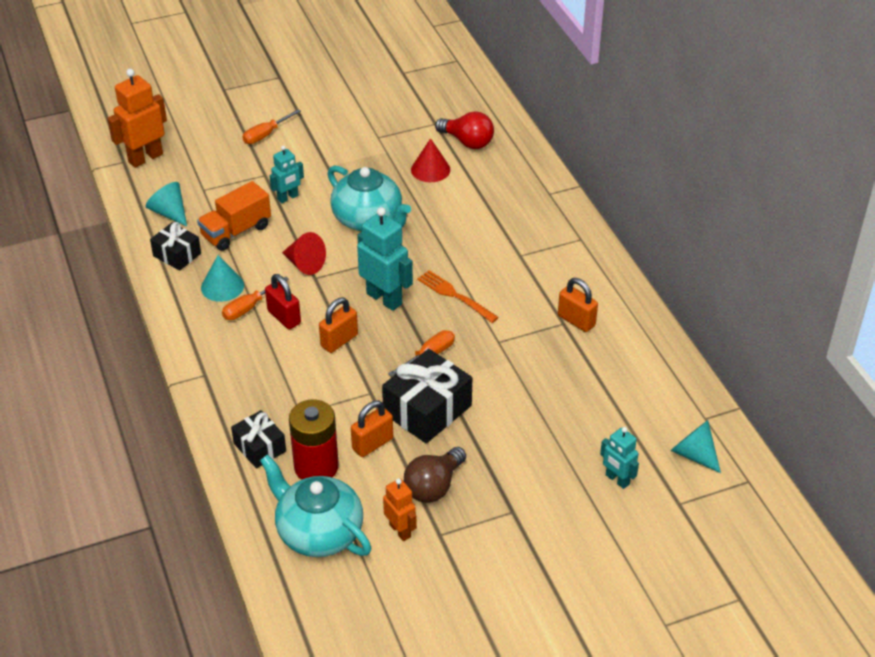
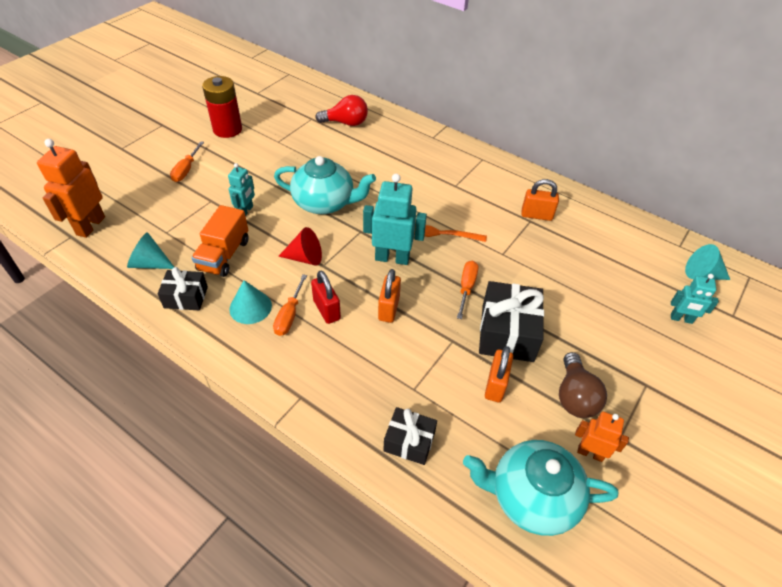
camera: 35 degrees left, 5 degrees up
(284, 317) = (326, 310): red padlock -> red padlock turned 45 degrees clockwise
(316, 467) = (472, 432): red battery -> red battery (227, 129)
(430, 169) = (337, 150): red cone -> none

